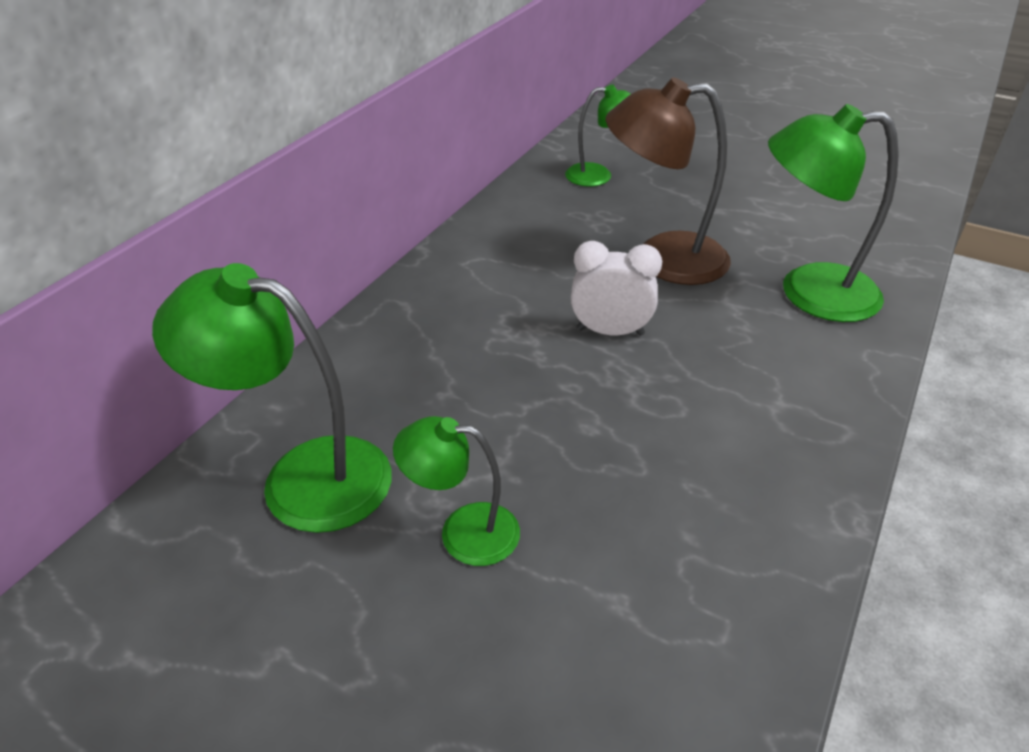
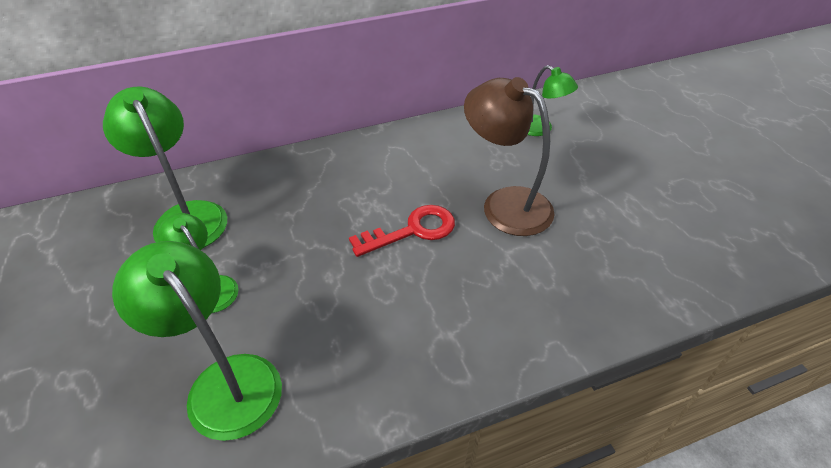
camera: 40 degrees right, 5 degrees up
(610, 331) = (412, 230): white clock -> red key
(808, 292) = (572, 279): green lamp -> green lamp (224, 381)

